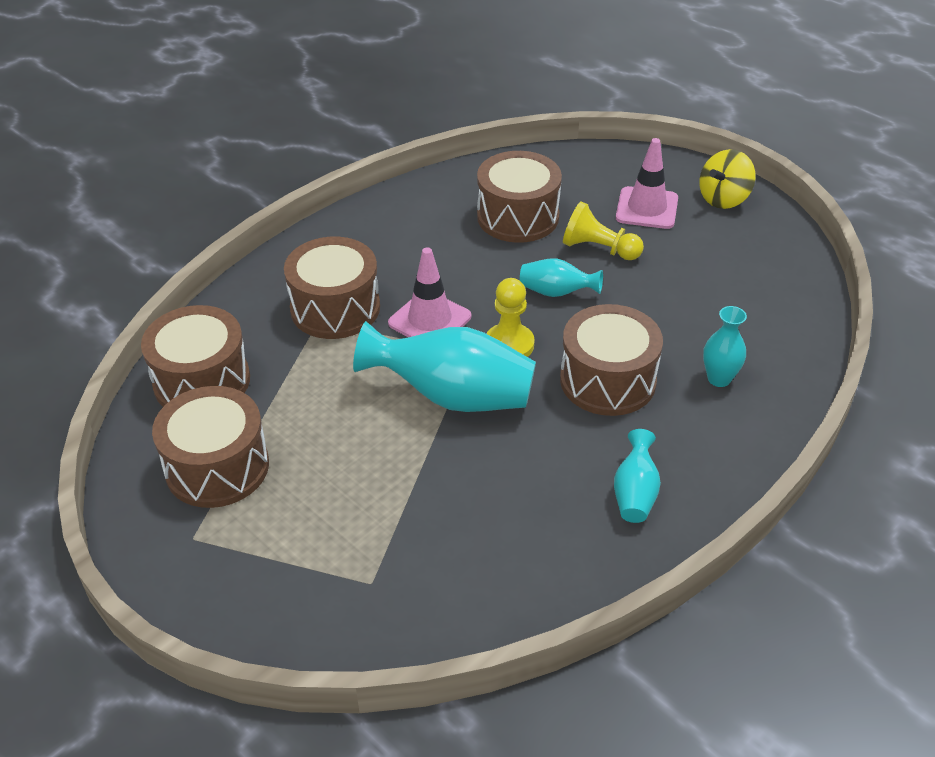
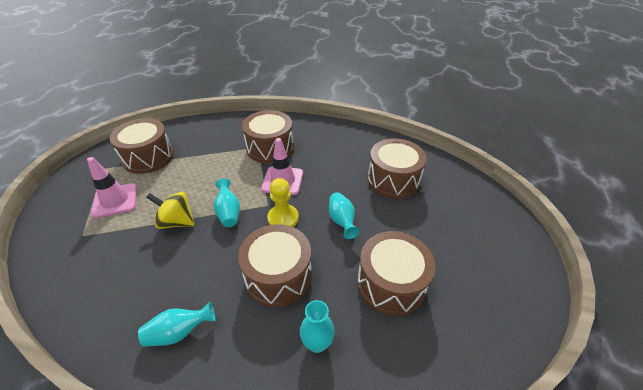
camera: 60 degrees right, 0 degrees up
(202, 381) = (200, 132): brown drum -> brown drum (391, 284)
(453, 396) = (228, 212): turquoise vase -> turquoise vase, size x0.51
(599, 249) = (397, 225): yellow pawn -> none
(647, 208) = (459, 233): pink traffic cone -> pink traffic cone (115, 200)
(723, 199) = (515, 272): yellow spinning top -> yellow spinning top (176, 222)

